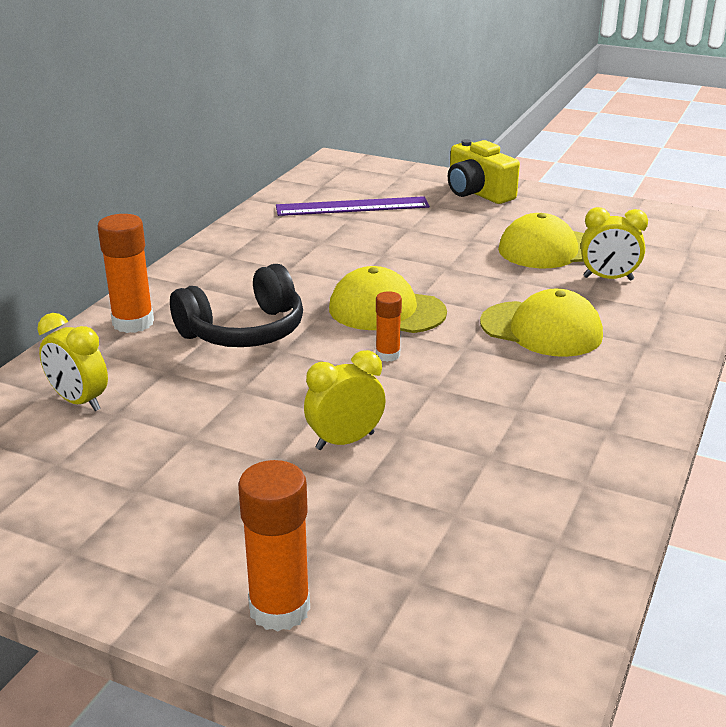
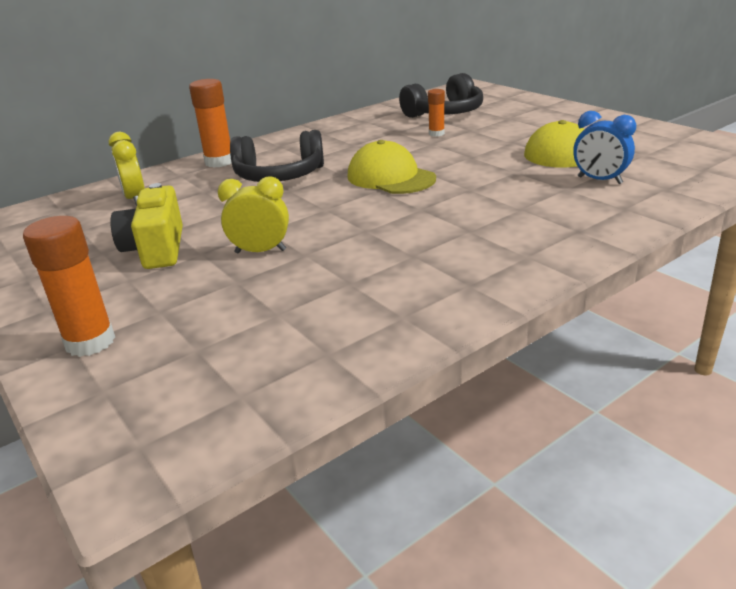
camera: 30 degrees right, 0 degrees up
(352, 206) = (445, 113): purple ruler -> black headphones
(387, 355) = (357, 204): orange glue stick -> orange glue stick (436, 133)
(477, 193) = (554, 113): yellow camera -> yellow camera (156, 249)
(541, 329) = (497, 206): yellow cap -> none
(608, 278) = (599, 180): yellow clock -> blue clock

